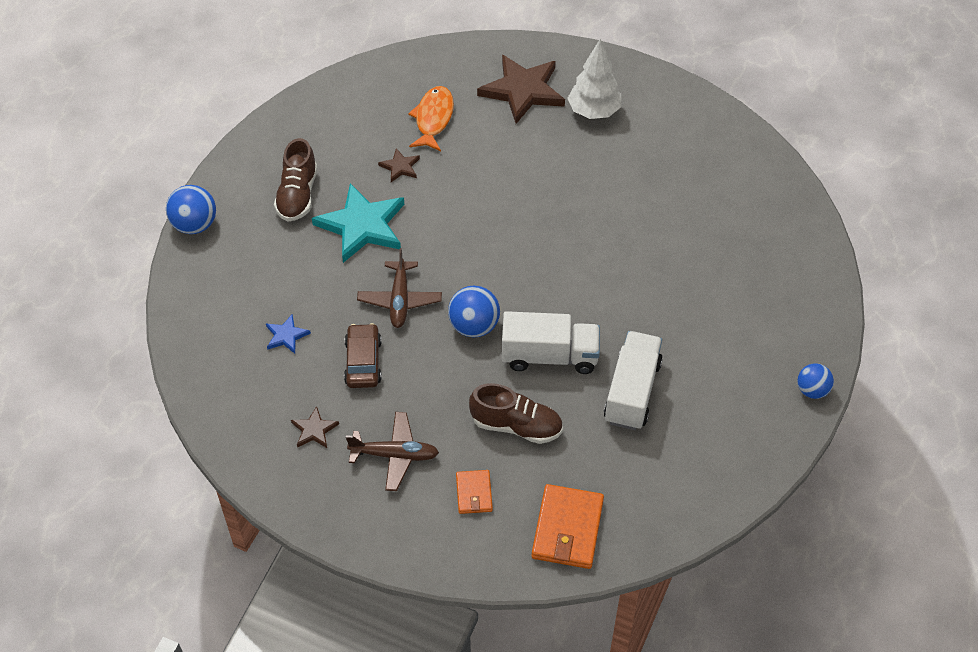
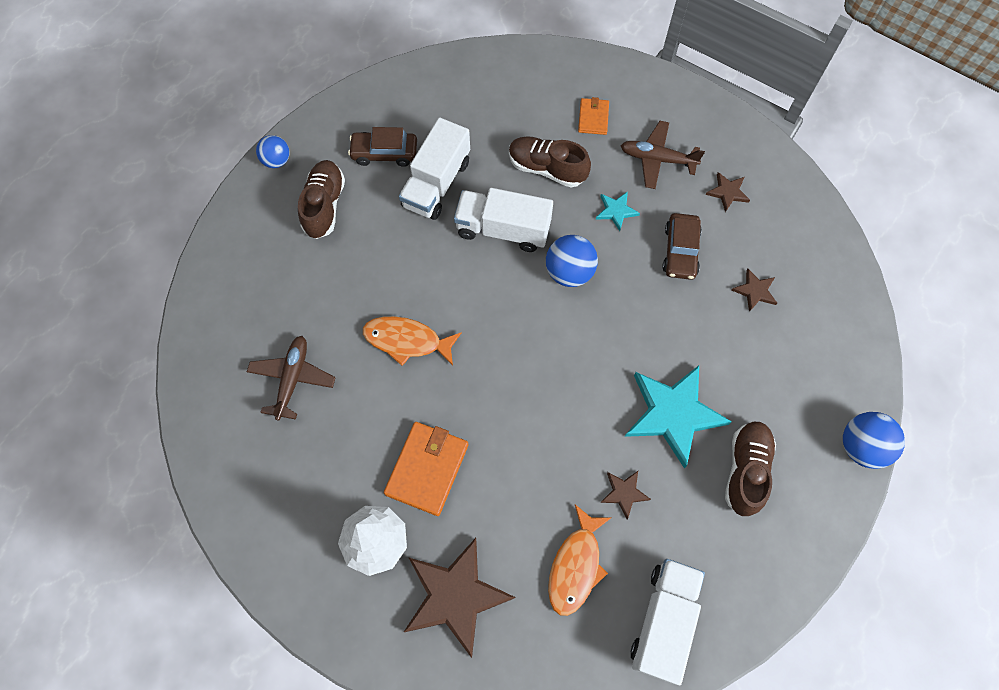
camera: 170 degrees left, 15 degrees up
(286, 336) = (755, 291): blue star -> brown star
(362, 98) = (663, 621): none -> white truck
(400, 300) = (639, 313): brown plane -> brown plane (292, 379)
(434, 392) = (616, 211): none -> turquoise star
(567, 529) = (522, 79): orange wallet -> orange wallet (427, 469)
(615, 247) = (407, 341): none -> orange fish
(699, 416) = (384, 153): none -> brown car
(741, 352) = (324, 206): none -> brown shoe

